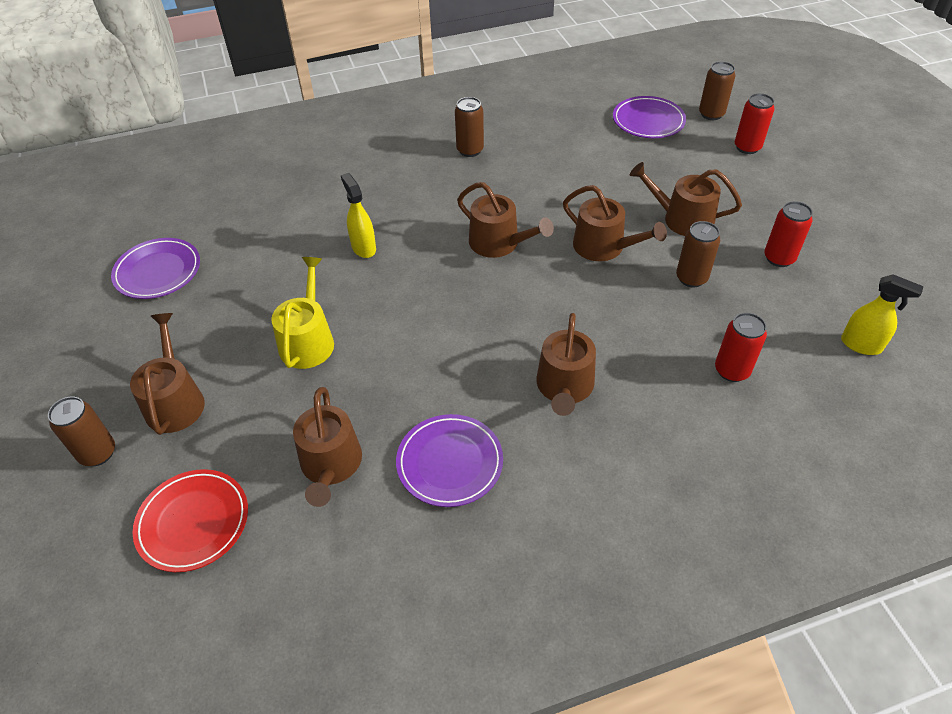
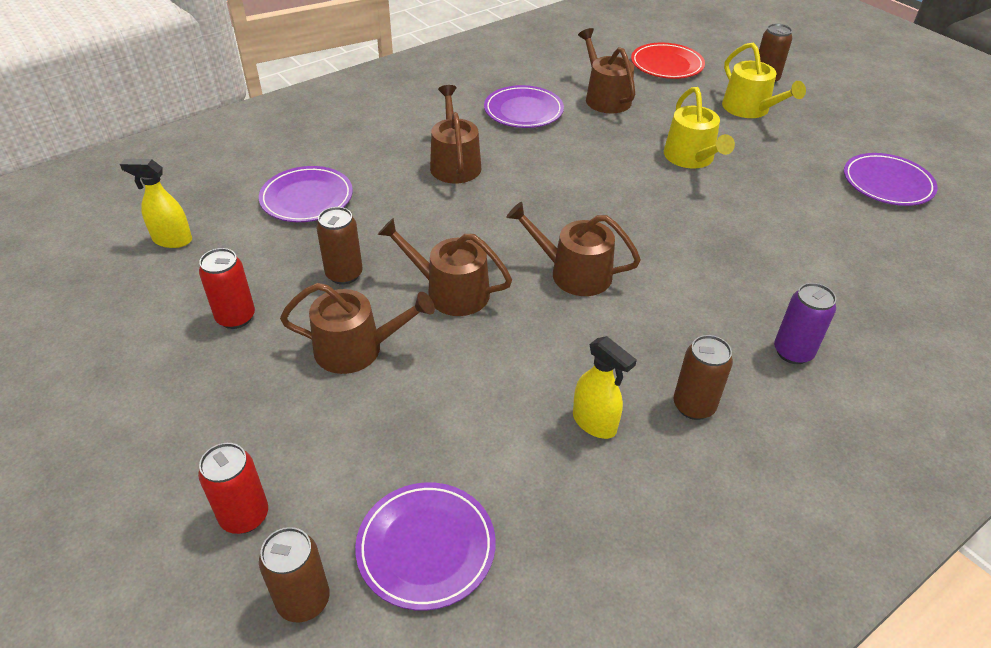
camera: 160 degrees right, 5 degrees down
(175, 400) = (750, 109): brown watering can -> yellow watering can
(363, 247) = (717, 241): yellow spray bottle -> yellow spray bottle (594, 423)
(383, 165) = (793, 352): none -> purple can
(731, 370) = (307, 198): red can -> purple plate

